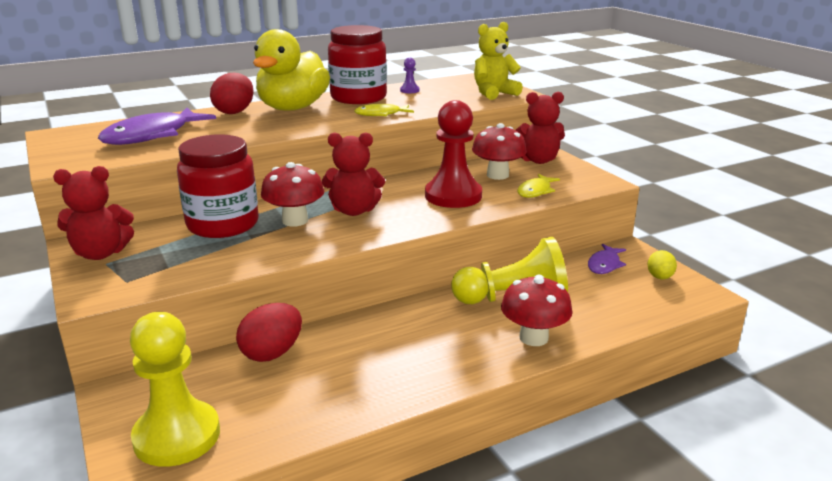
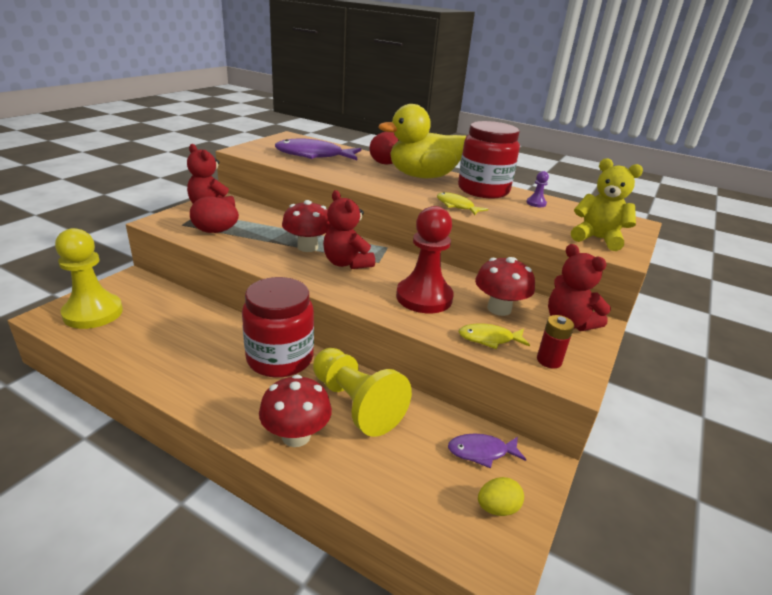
camera: 55 degrees right, 5 degrees up
(223, 224) = (279, 227): red jar -> red jar (280, 358)
(272, 353) = (197, 313): red egg -> red egg (215, 231)
(578, 181) = (549, 360): none -> red battery

